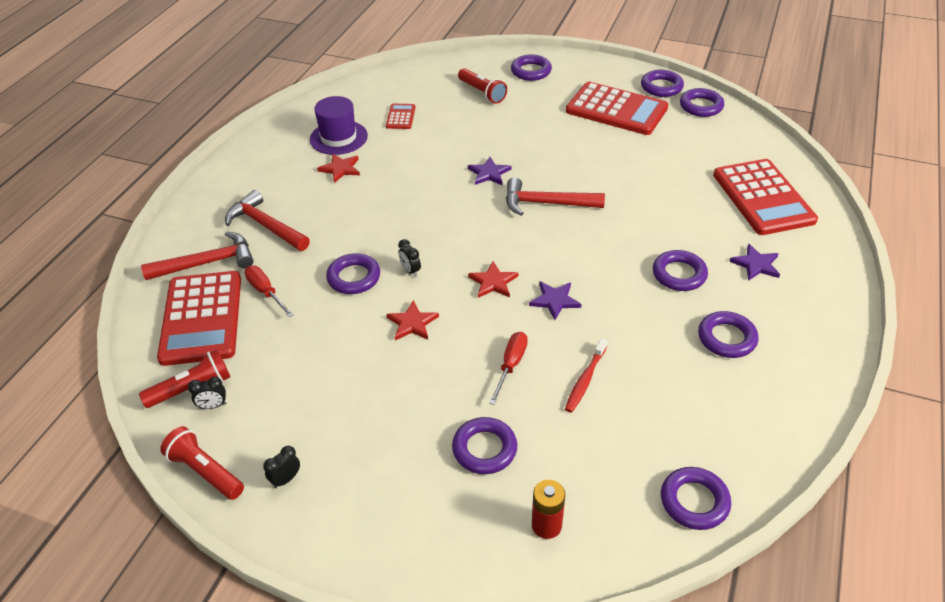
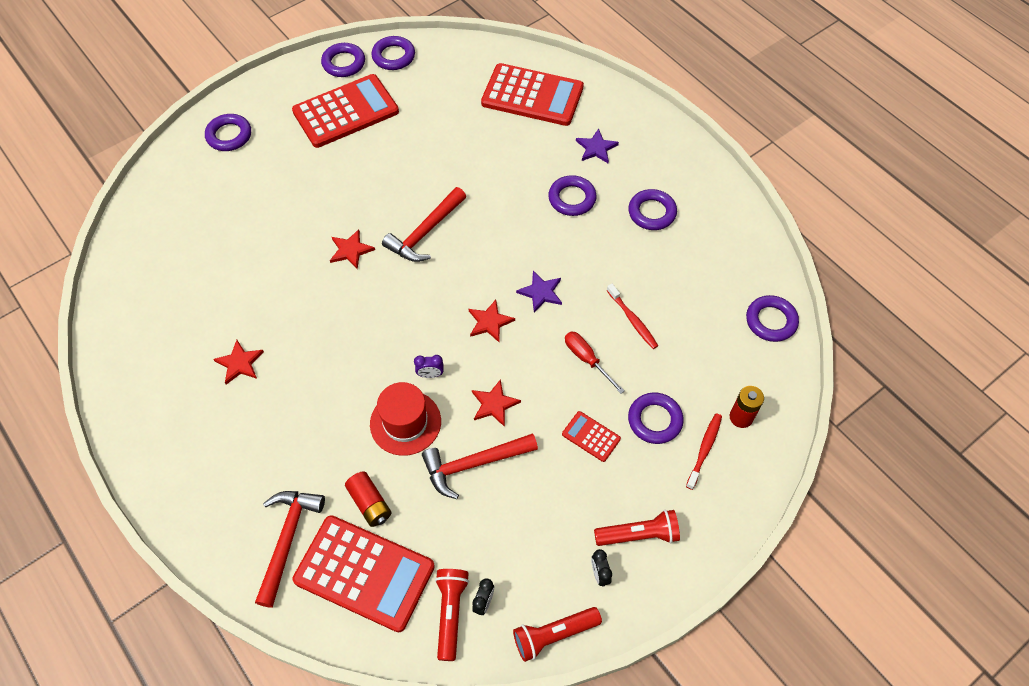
camera: 60 degrees left, 15 degrees up
(265, 226) = (273, 466): red hammer -> red hammer (474, 464)
(266, 292) = (370, 503): red screwdriver -> red battery
(338, 138) = (186, 342): purple hat -> none
(354, 277) = (405, 422): purple ring -> red hat
(400, 117) = (202, 274): red calculator -> red calculator (591, 436)
(410, 271) = (430, 374): black clock -> purple clock
(481, 508) = (704, 450): none -> red toothbrush
(482, 93) = (226, 190): red flashlight -> red flashlight (638, 535)
(489, 173) = (351, 250): purple star -> red star

